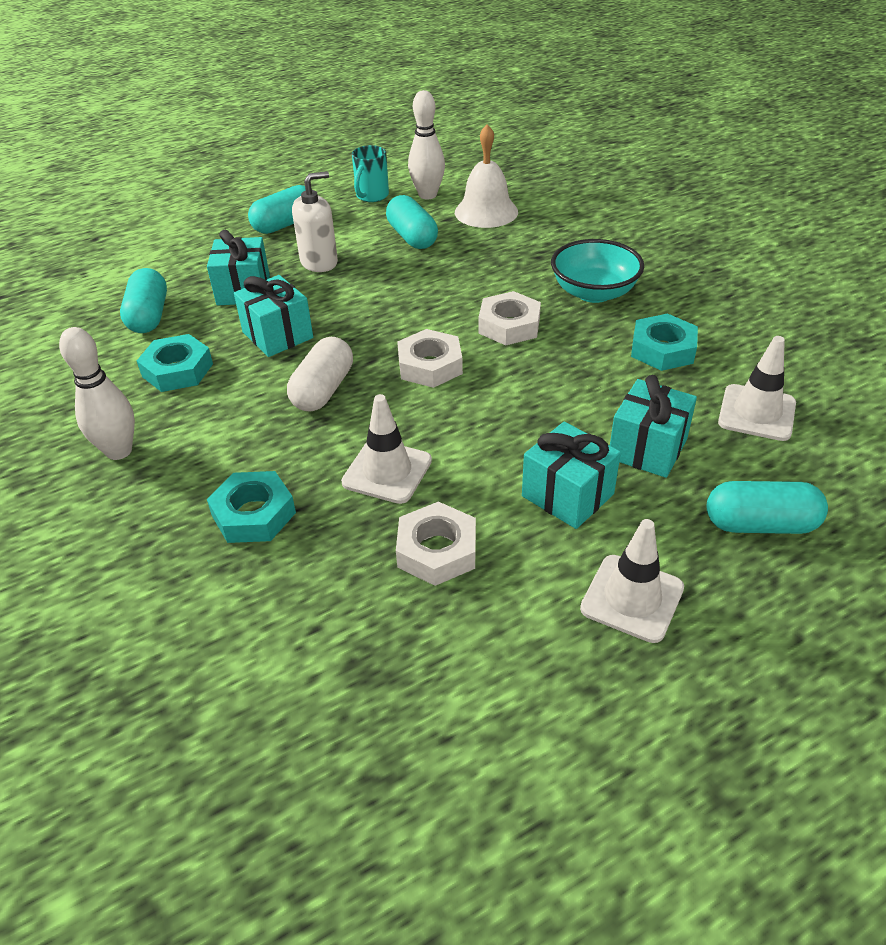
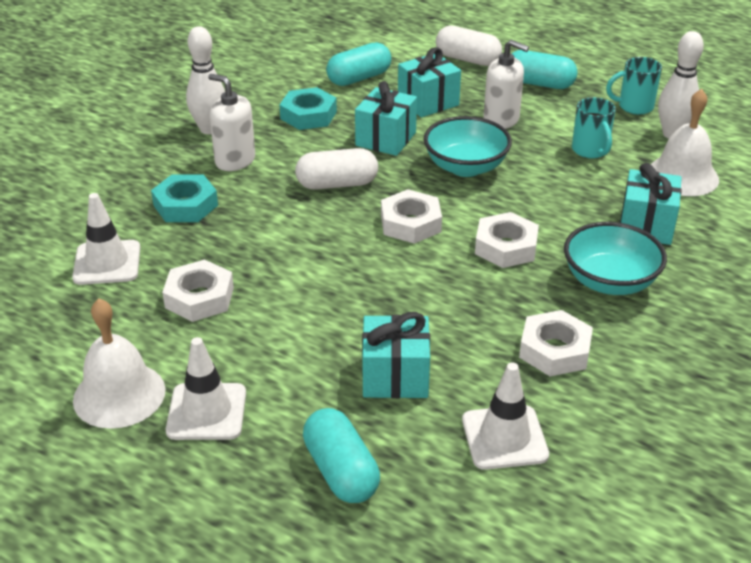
camera: 60 degrees right, 5 degrees down
(198, 245) = (467, 59): none -> white capsule
(205, 449) = (235, 160): none -> white soap dispenser
(372, 305) = (465, 167): none -> turquoise bowl
(387, 471) = (267, 246): white traffic cone -> white traffic cone (107, 263)
(412, 237) = (590, 151): turquoise capsule -> turquoise mug
(565, 668) = (119, 394): none -> white bell
(567, 495) = (302, 345): turquoise gift -> turquoise gift (646, 225)
(662, 349) = (554, 350): turquoise nut -> white nut

